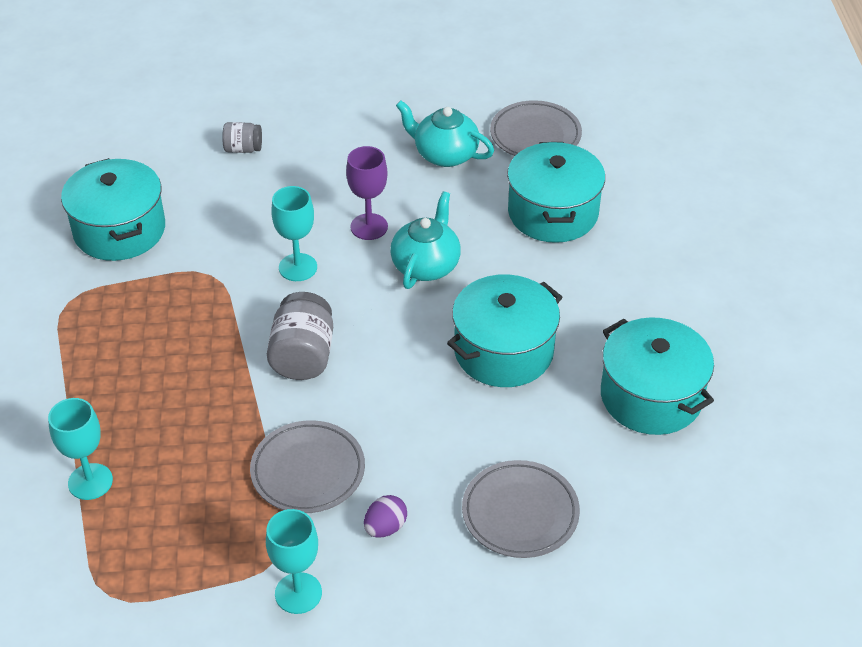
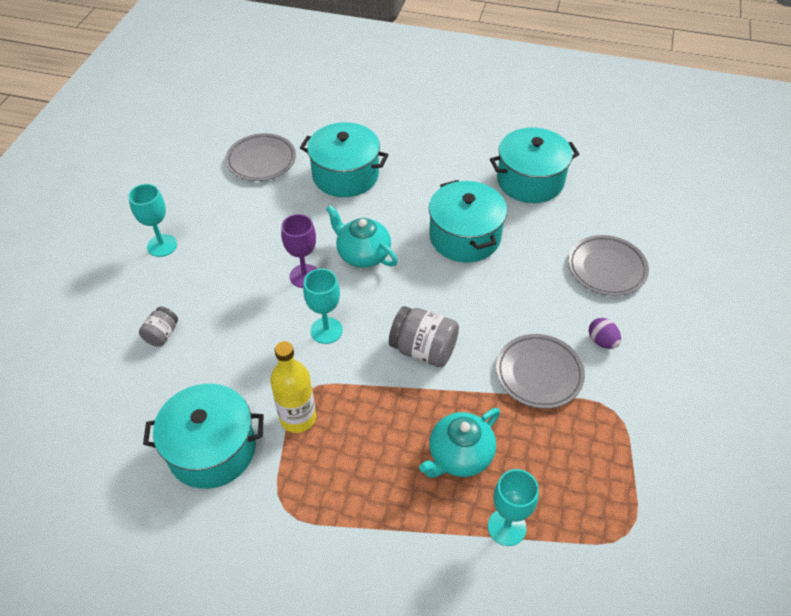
camera: 70 degrees left, 5 degrees up
(175, 279) = (298, 418): none -> yellow bottle
(298, 593) = (648, 405): turquoise goblet -> turquoise goblet (162, 245)
(445, 154) = (251, 213): turquoise teapot -> turquoise teapot (459, 456)

